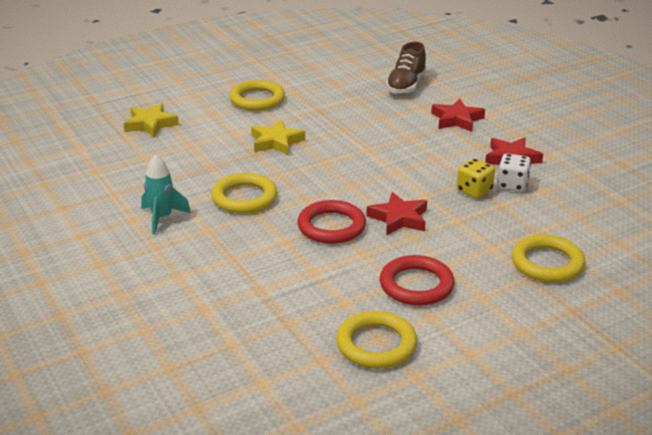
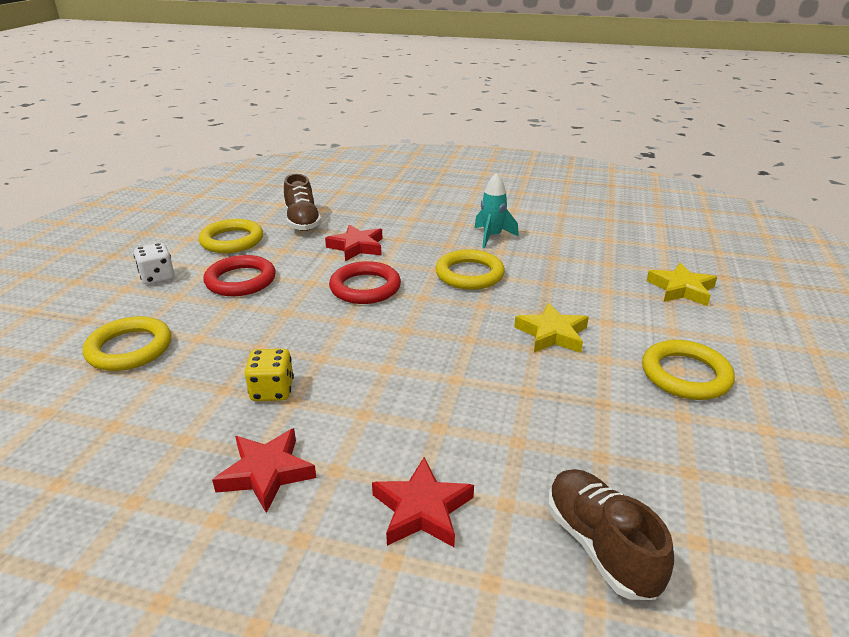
camera: 135 degrees right, 0 degrees up
(278, 334) = (302, 221): none -> brown shoe
(399, 218) = (317, 321): red star -> red star (356, 247)
(512, 185) = (232, 425): white dice -> white dice (157, 277)

